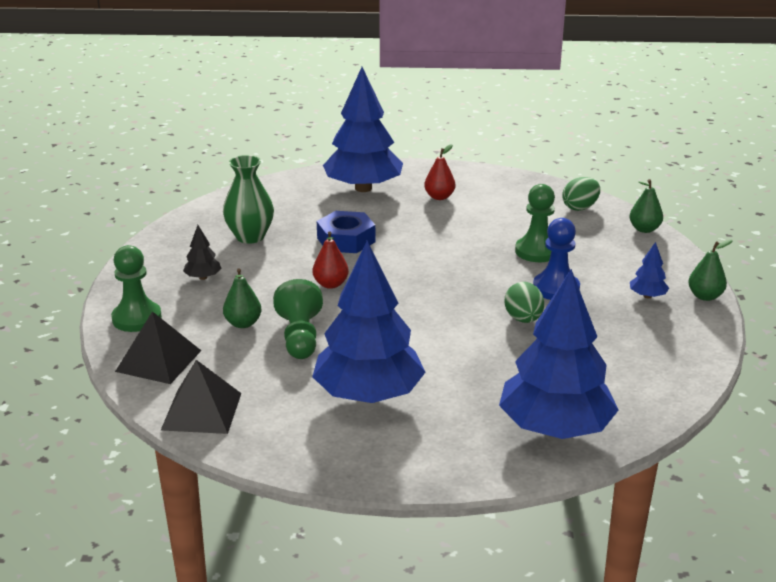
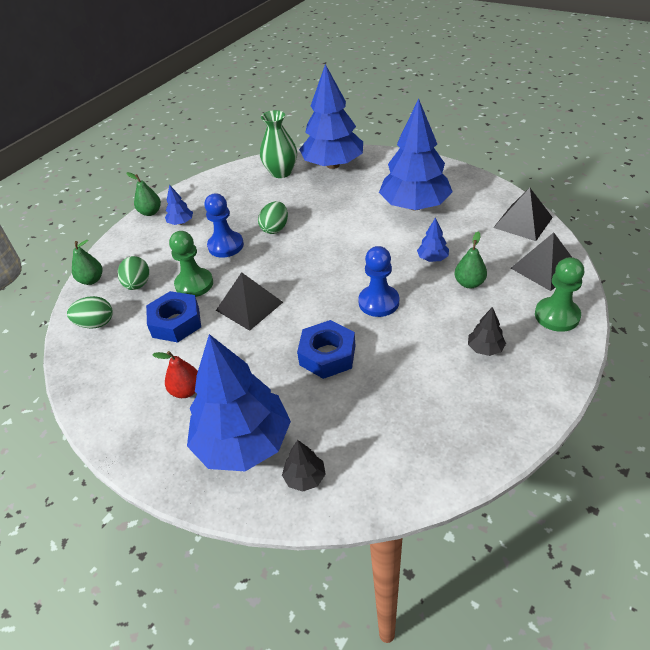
camera: 145 degrees left, 15 degrees up
(250, 237) = (415, 396): green vase -> green vase (281, 172)
(300, 337) = (432, 258): green pawn -> blue tree
(303, 187) = (305, 477): none -> black tree
(330, 284) = (378, 302): red pear -> blue pawn
(457, 251) = (249, 306): none -> black pyramid
(510, 225) = (176, 322): none -> blue nut
(592, 237) = (138, 285): none -> green egg

